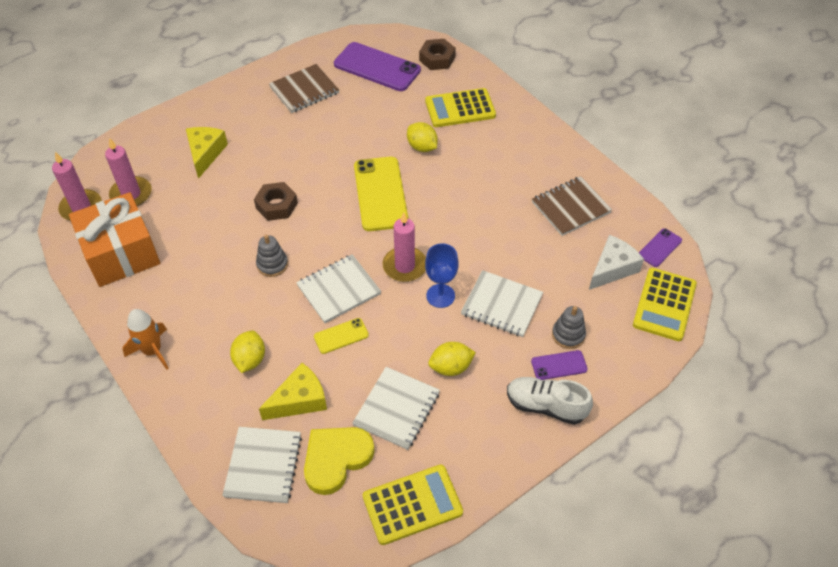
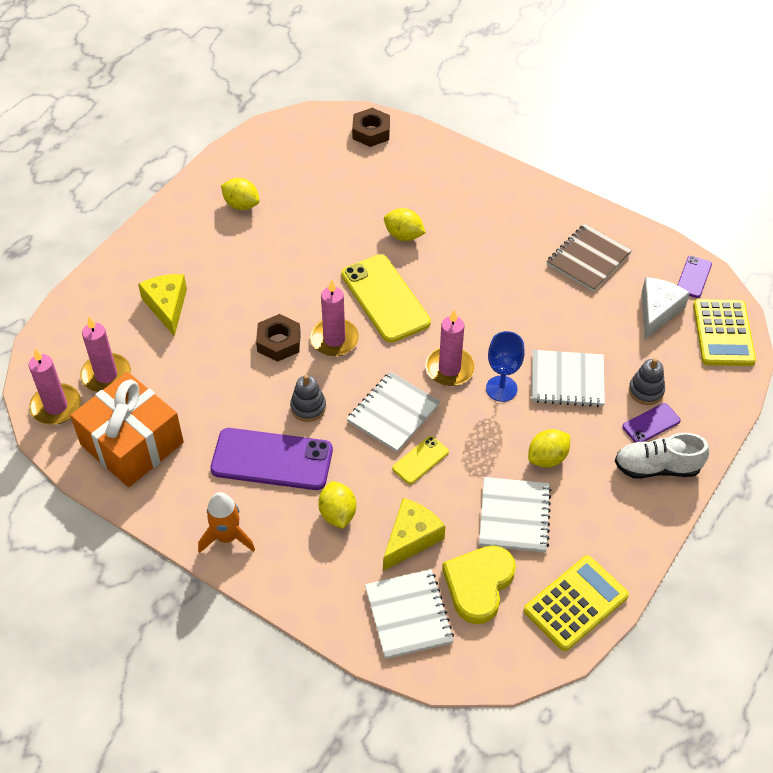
camera: 20 degrees left, 0 degrees up
(304, 90) = (241, 205): brown notebook -> yellow lemon
(322, 215) = (334, 339): none -> pink candle
(377, 67) = (309, 158): purple phone -> purple phone (272, 459)
(460, 108) = (423, 182): yellow calculator -> none

